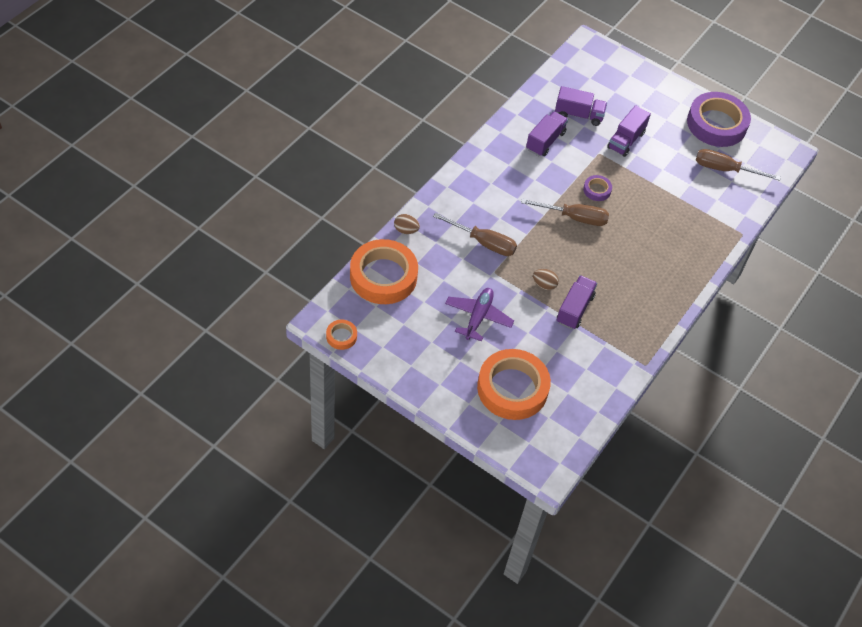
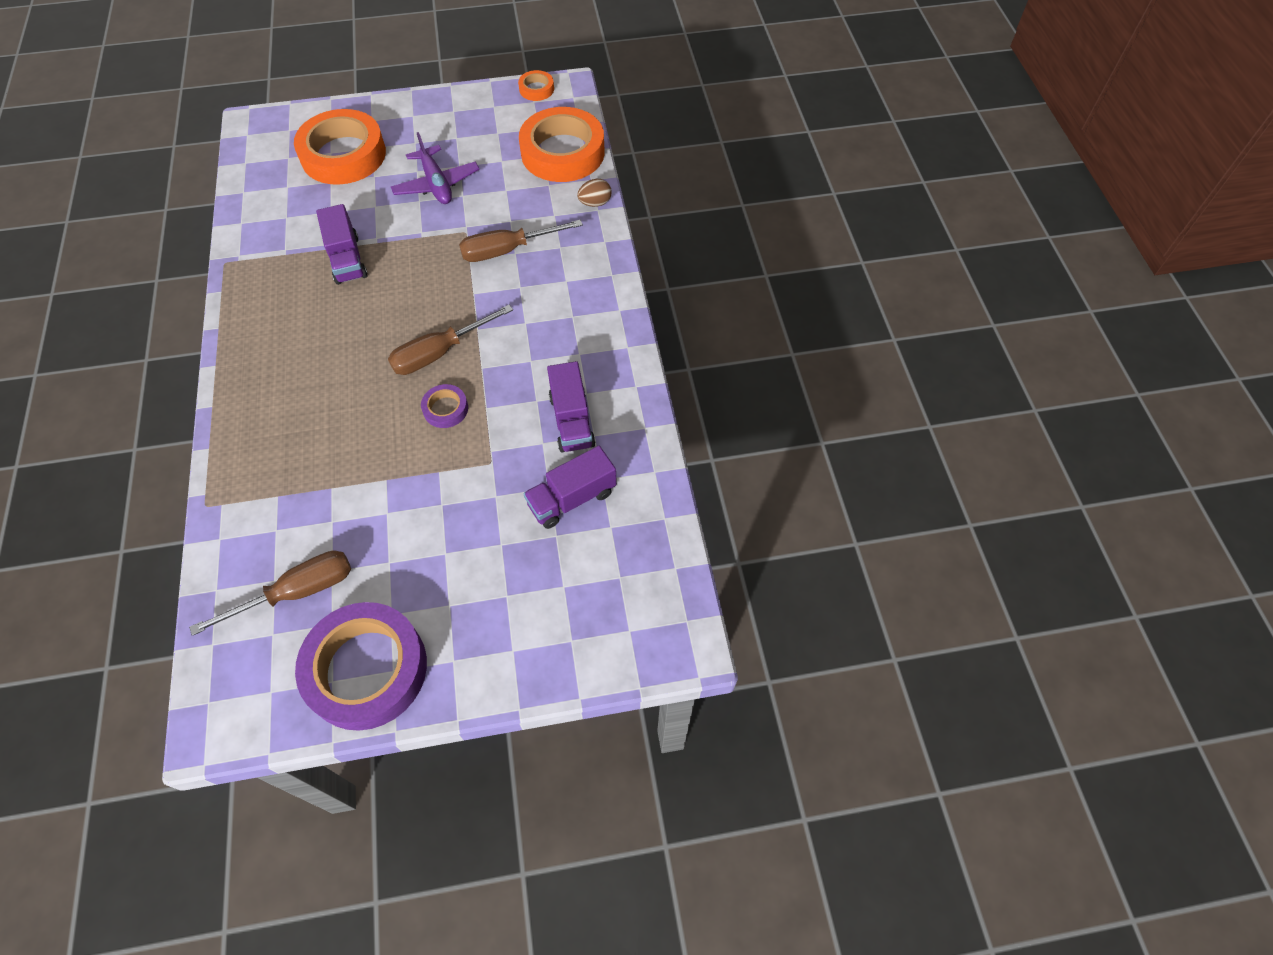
camera: 140 degrees right, 5 degrees up
(544, 285) = (402, 258): brown egg -> none
(626, 140) = (474, 515): purple truck -> none

